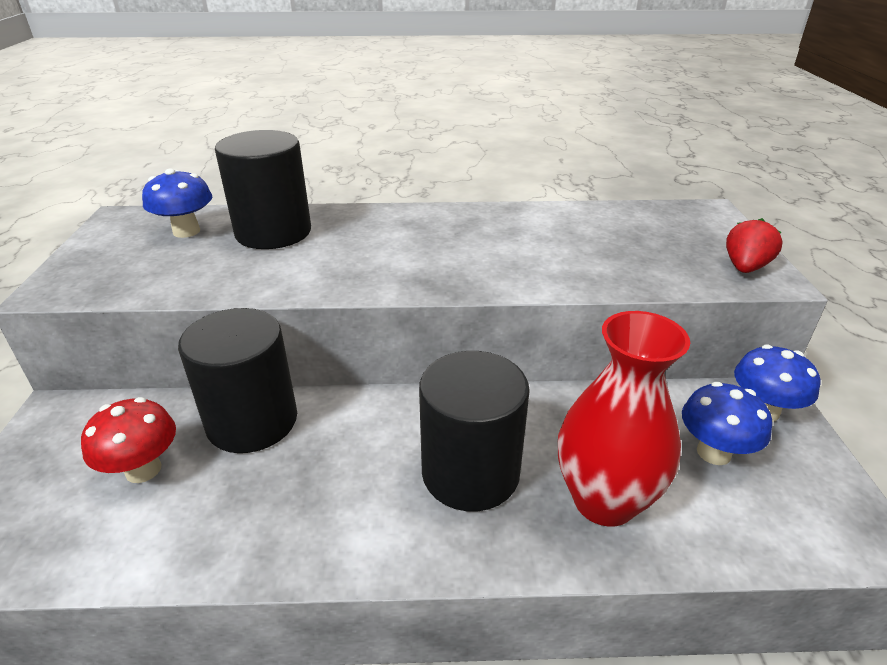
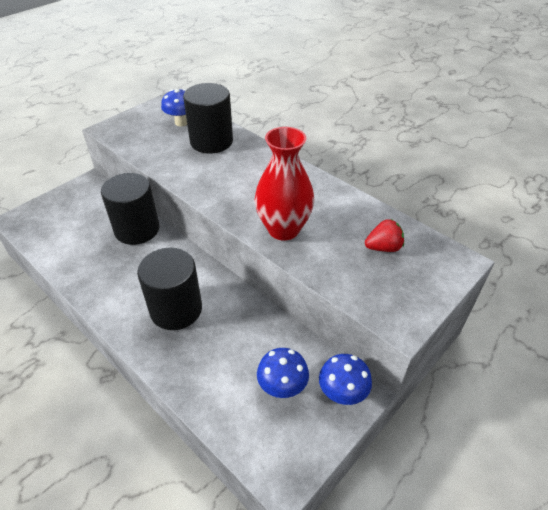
camera: 45 degrees right, 10 degrees up
(143, 469) = (87, 224): red mushroom -> none
(604, 500) = (204, 362): red vase -> red vase (283, 229)
(745, 267) = (400, 307): red strawberry -> red strawberry (383, 248)

